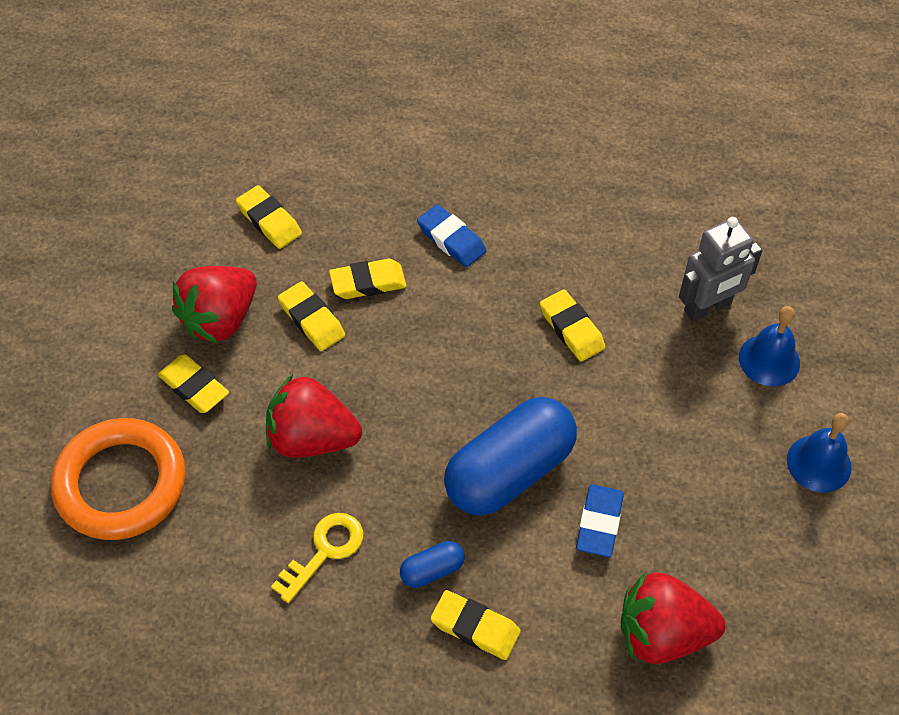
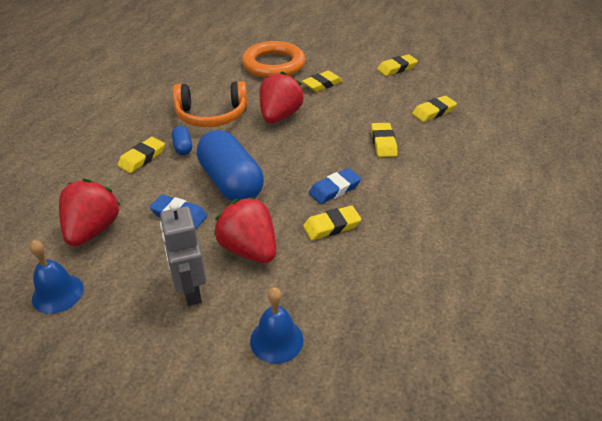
camera: 100 degrees right, 15 degrees down
(220, 319) = (364, 93): red strawberry -> red strawberry (249, 249)
(312, 320) = (358, 121): yellow eraser -> yellow eraser (396, 68)
(324, 551) = (211, 115): yellow key -> orange headphones
(451, 239) = (416, 180): blue eraser -> blue eraser (334, 189)
(708, 308) = (337, 309): grey robot -> grey robot (190, 290)
(819, 463) = (170, 349): blue bell -> blue bell (57, 293)

